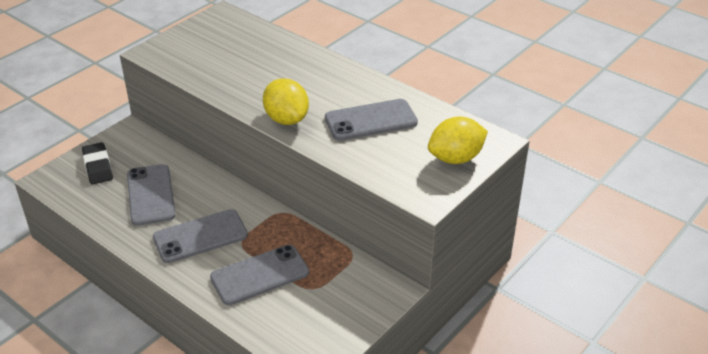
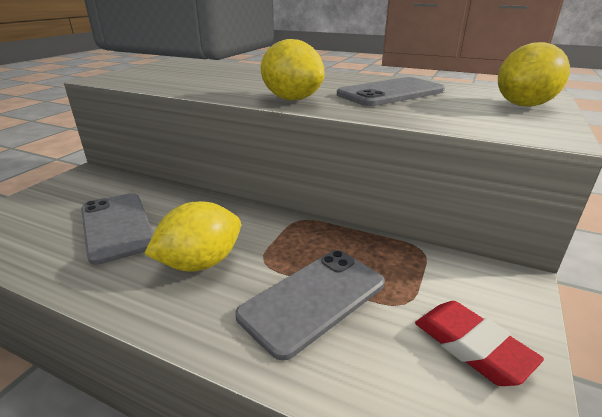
camera: 15 degrees left, 10 degrees down
(98, 167) = (40, 208): black eraser -> none
(200, 236) = (201, 263): grey phone -> yellow lemon
(331, 319) = (472, 346): none -> red eraser

